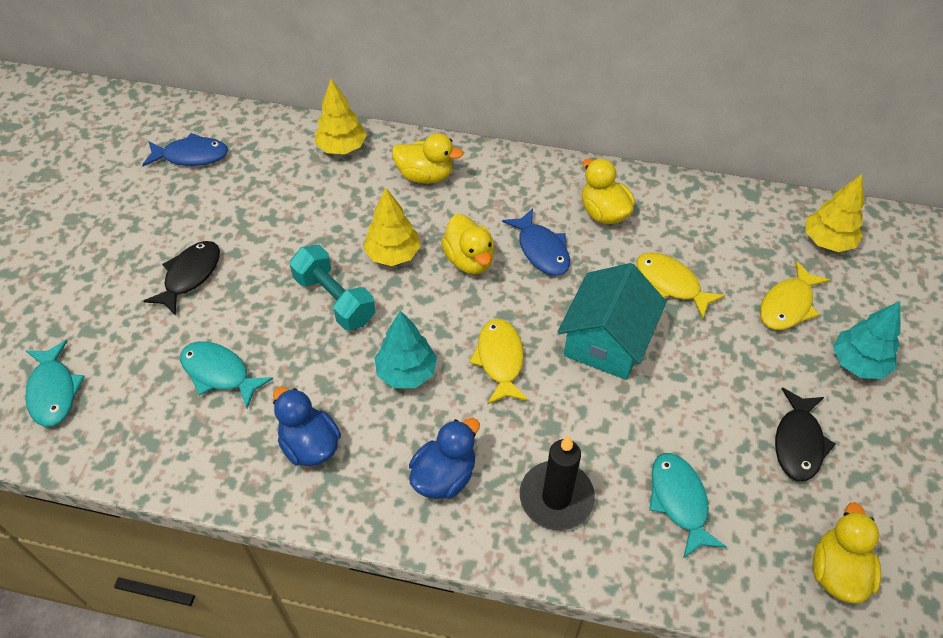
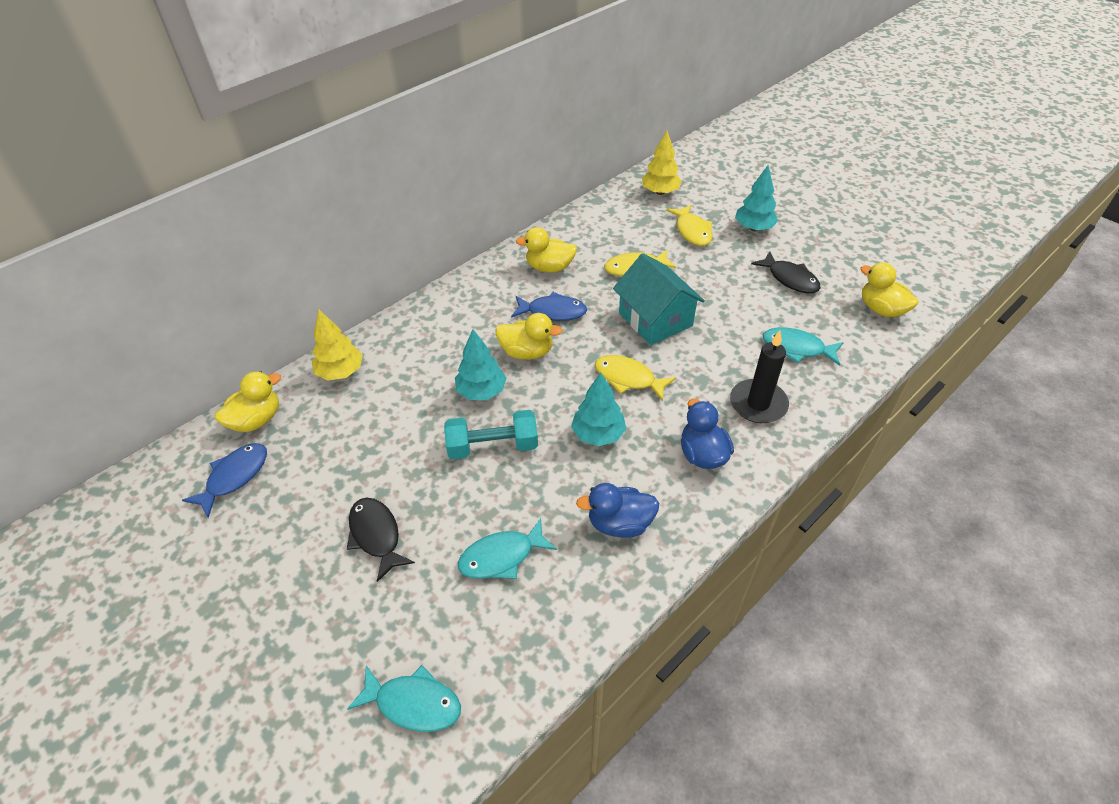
camera: 55 degrees left, 5 degrees down
(393, 254) = (481, 391): yellow tree -> turquoise tree
(425, 175) = (423, 337): yellow duck -> yellow duck (256, 420)

